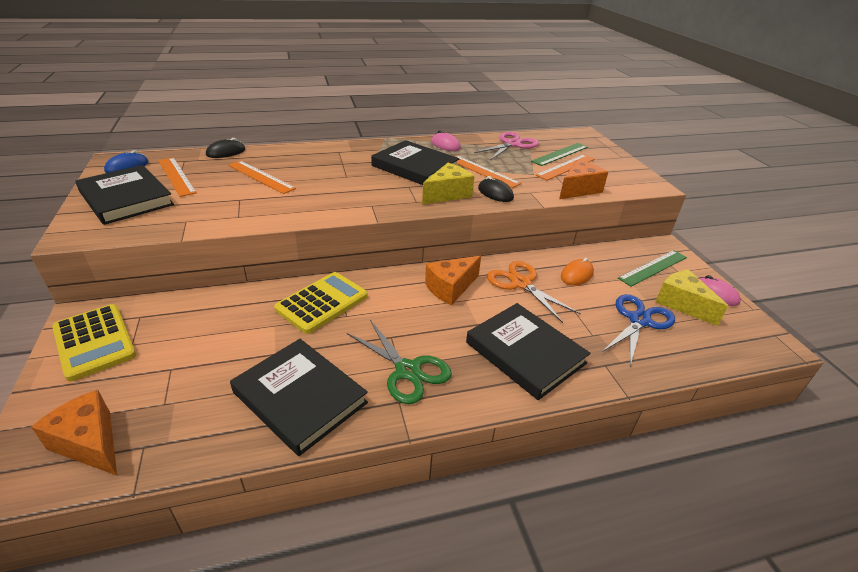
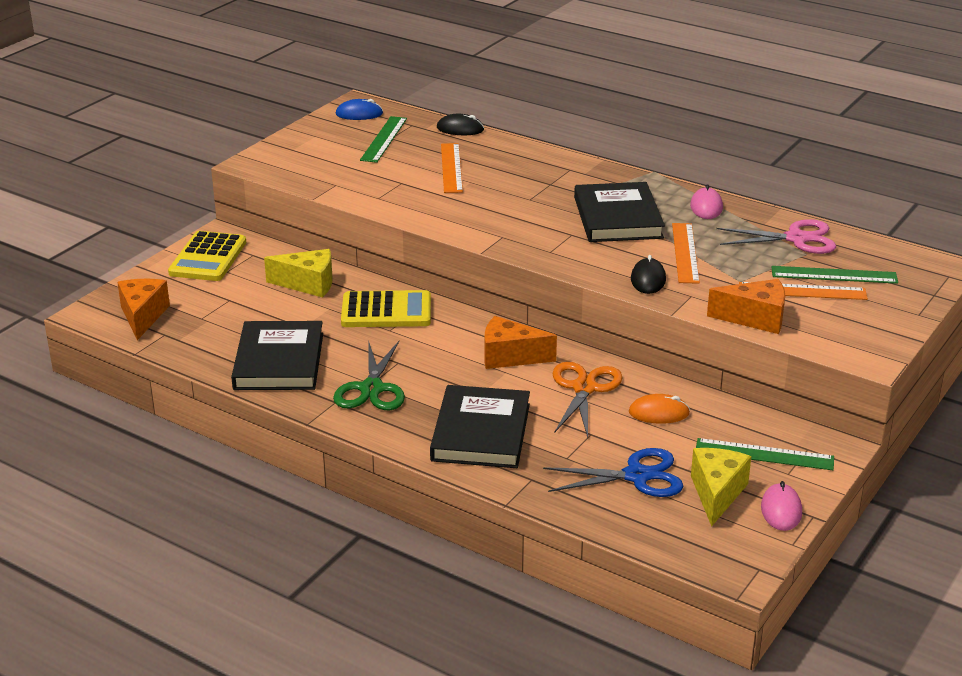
camera: 50 degrees right, 5 degrees down
(126, 198) = (320, 146): black book -> none
(176, 176) = (384, 139): orange ruler -> green ruler
(448, 194) = (595, 258): yellow cheese -> yellow cheese (308, 284)

